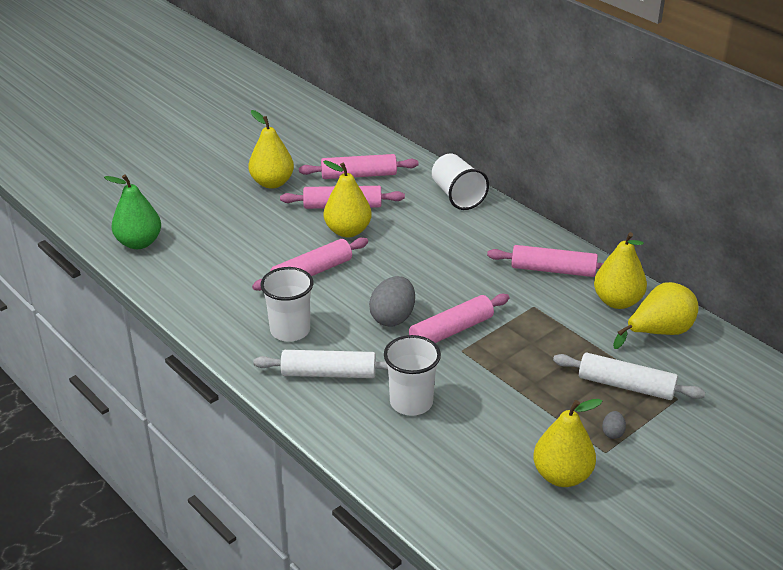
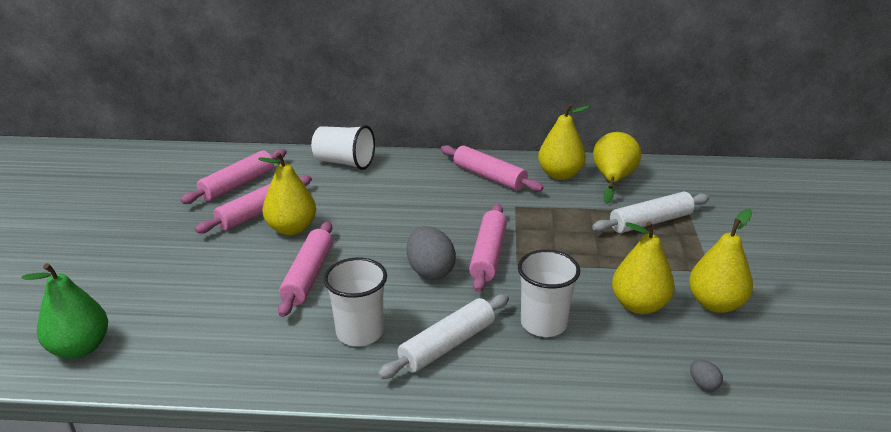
camera: 45 degrees left, 5 degrees down
(272, 183) = (160, 226): yellow pear -> yellow pear (639, 305)
(553, 270) = (489, 177): pink rolling pin -> pink rolling pin turned 75 degrees clockwise
(612, 433) = (693, 256): grey egg -> grey egg (703, 384)

